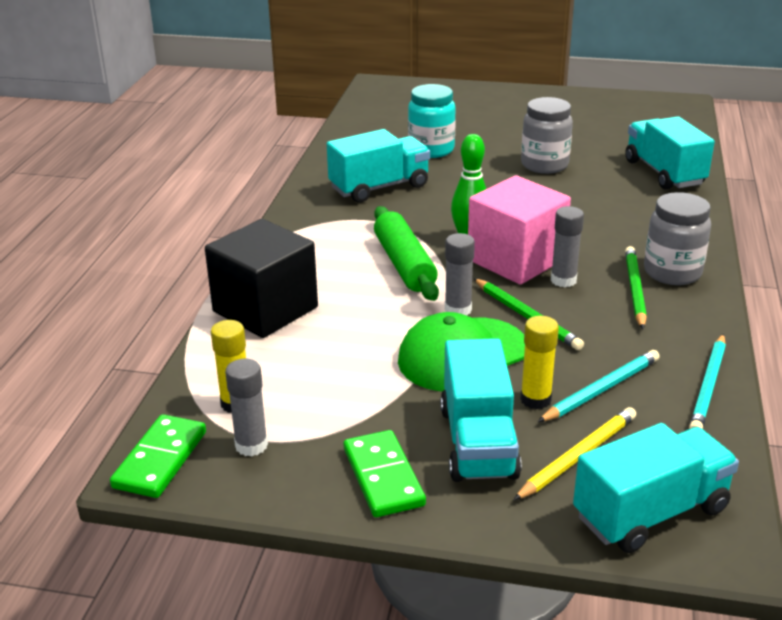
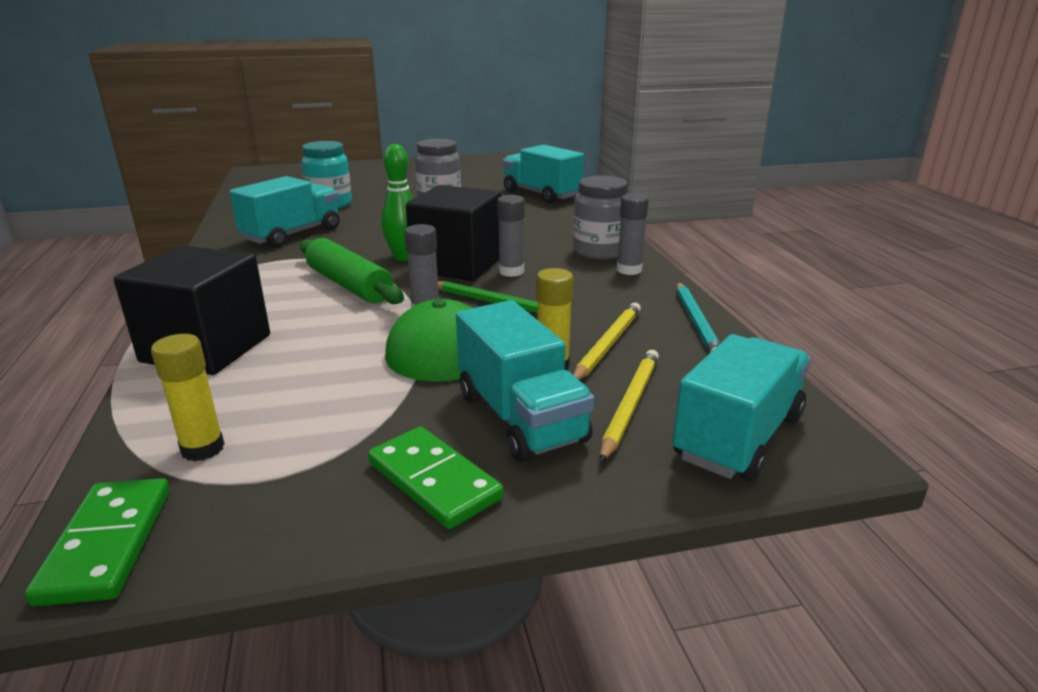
camera: 25 degrees left, 5 degrees down
(251, 445) = (242, 491): grey glue stick -> grey glue stick (629, 270)
(516, 260) = (457, 265): pink cube -> black cube
(601, 390) = (608, 345): turquoise pencil -> yellow pencil
(635, 290) = (578, 268): green pencil -> none

